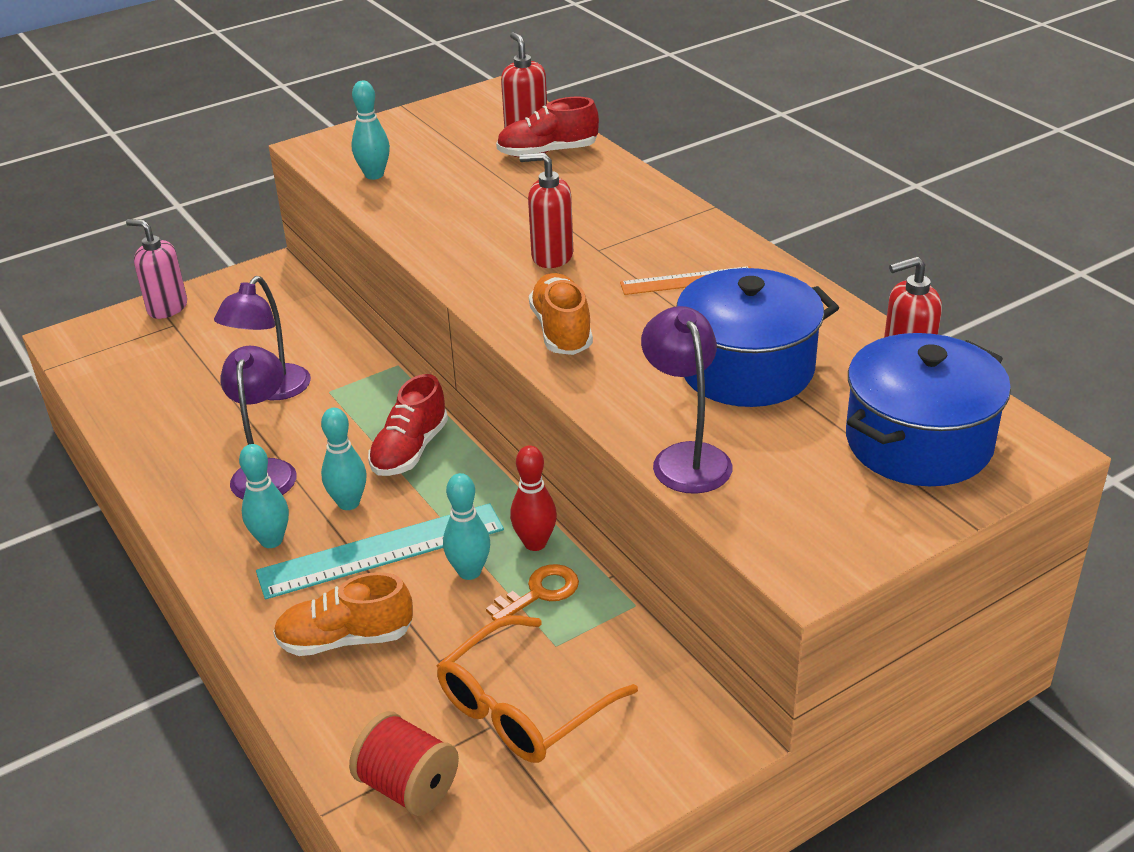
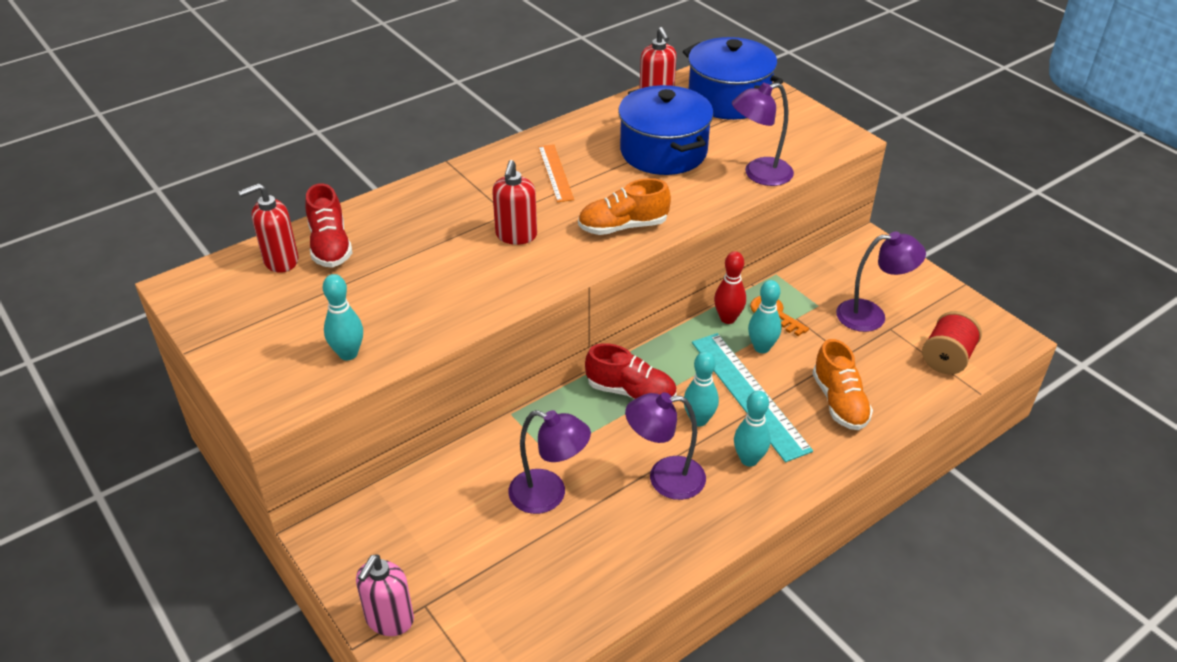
camera: 95 degrees left, 5 degrees up
(523, 706) = (871, 316): orange glasses -> purple lamp

